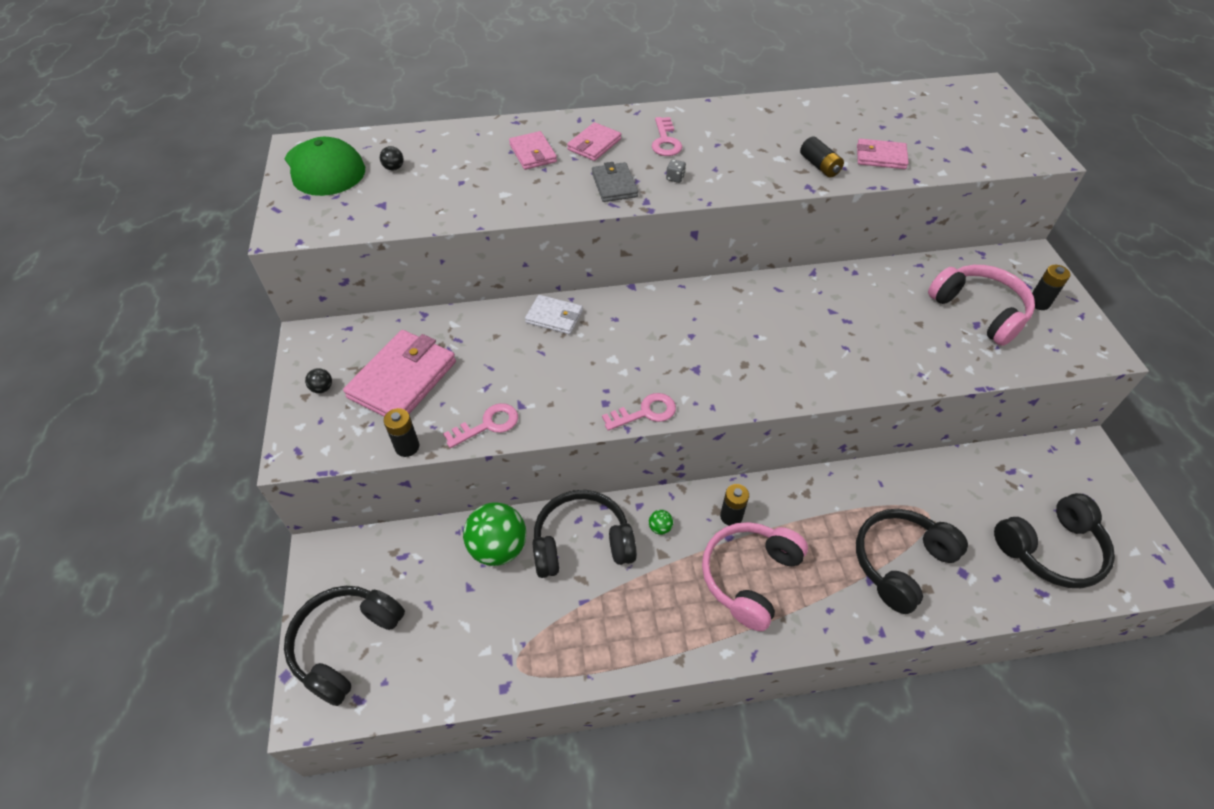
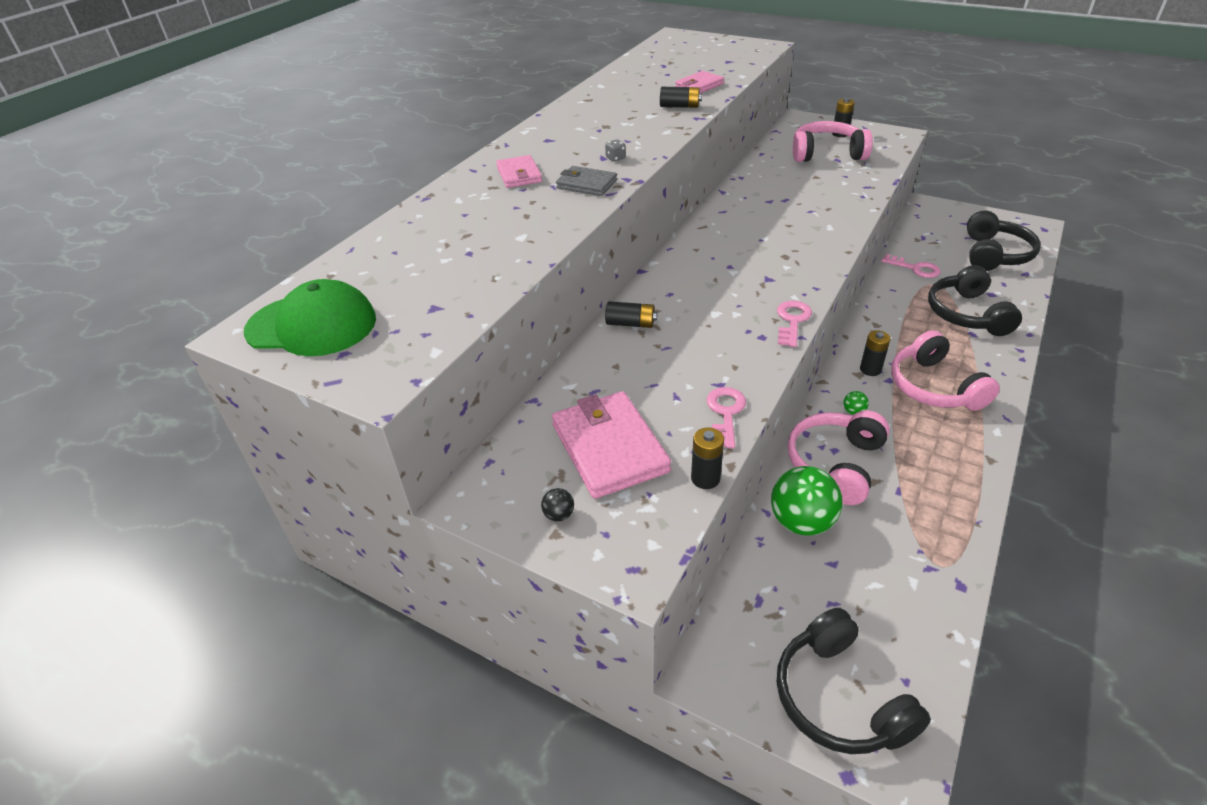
camera: 50 degrees left, 10 degrees down
(394, 168) = (386, 282): black ball -> none
(533, 153) = (485, 205): pink wallet -> none
(554, 317) = (631, 323): white wallet -> black battery
(582, 543) = (835, 464): black headphones -> pink headphones
(665, 141) = (563, 146): pink key -> pink key (915, 268)

